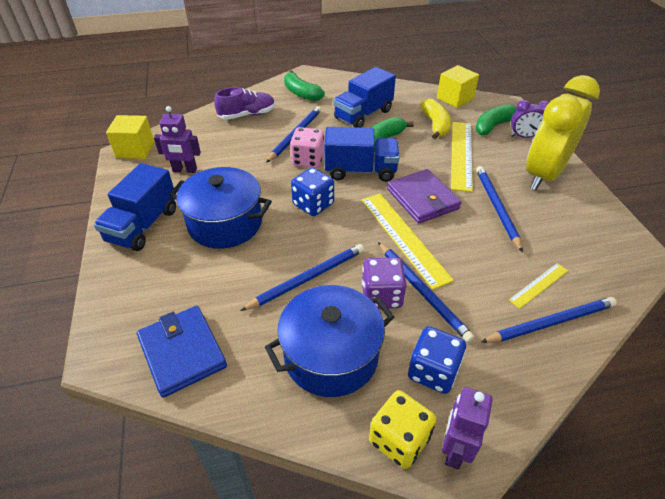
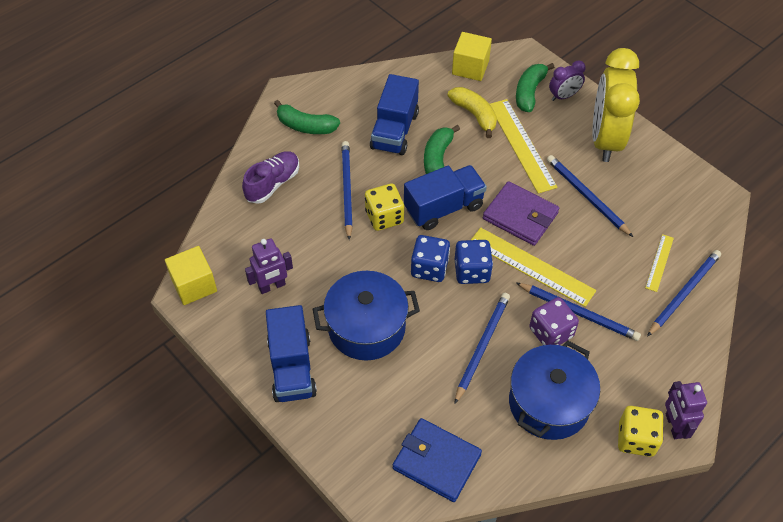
camera: 30 degrees left, 10 degrees up
(308, 160) = (384, 217): pink dice -> yellow dice
(433, 371) = (627, 377): blue dice -> blue dice (472, 271)

